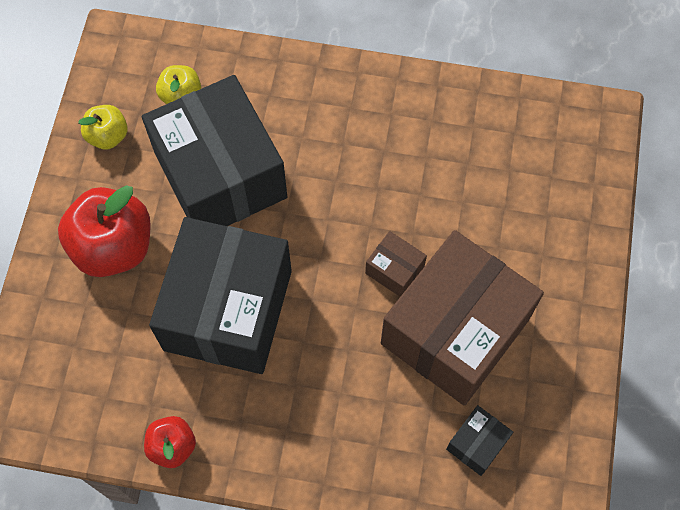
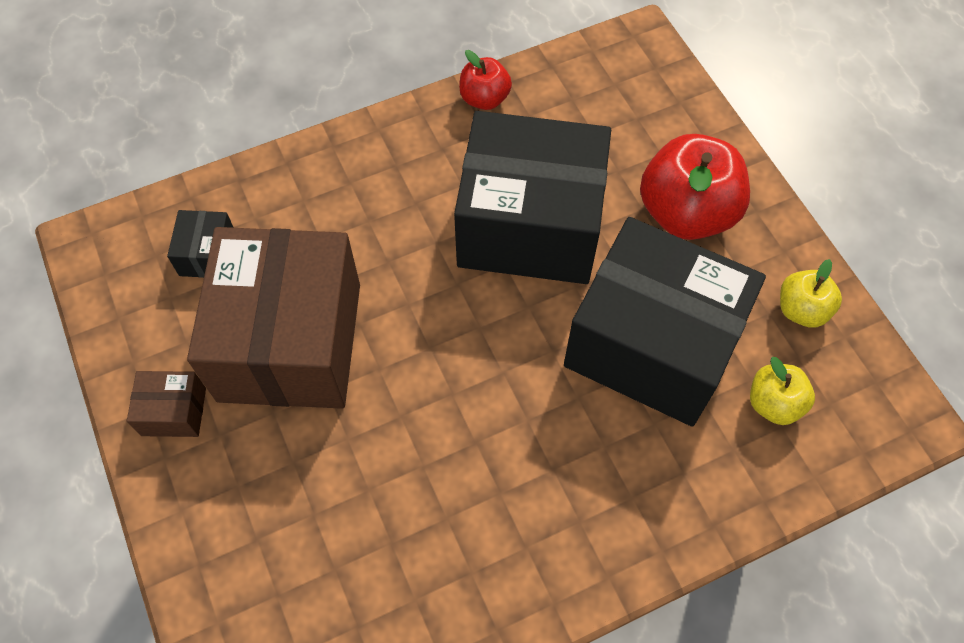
camera: 145 degrees right, 5 degrees down
(228, 310) = (529, 225): black box -> black box turned 60 degrees counterclockwise
(394, 270) = (394, 363): brown box -> brown box (174, 411)

